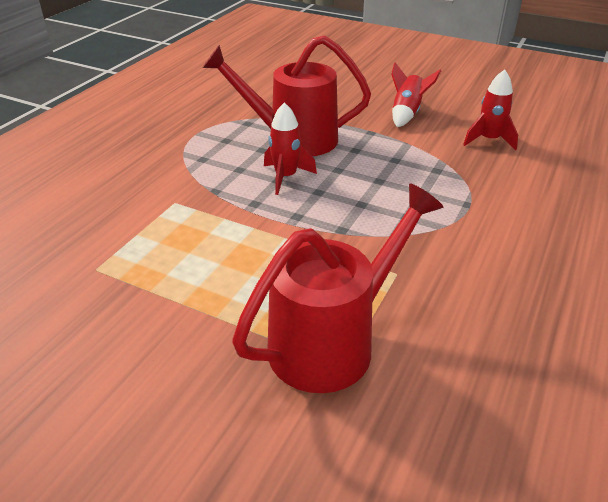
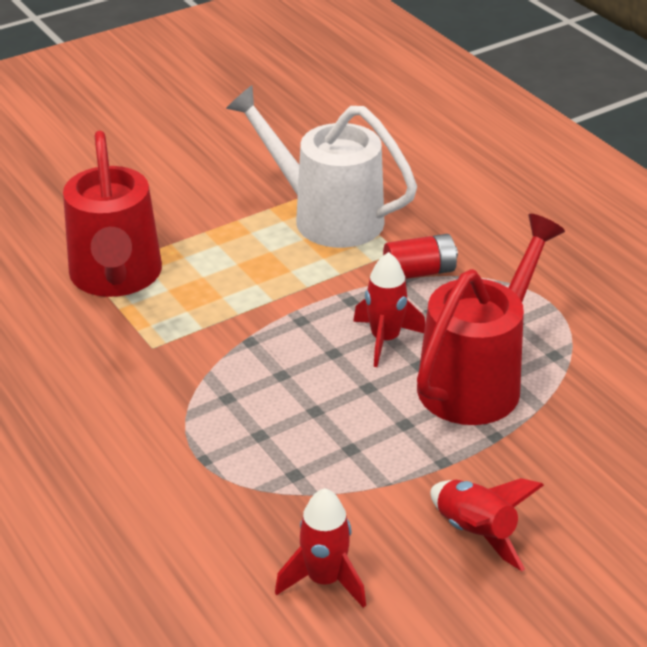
camera: 120 degrees right, 0 degrees up
(145, 252) = (325, 216): none -> white watering can
(196, 186) = (419, 272): none -> red battery

